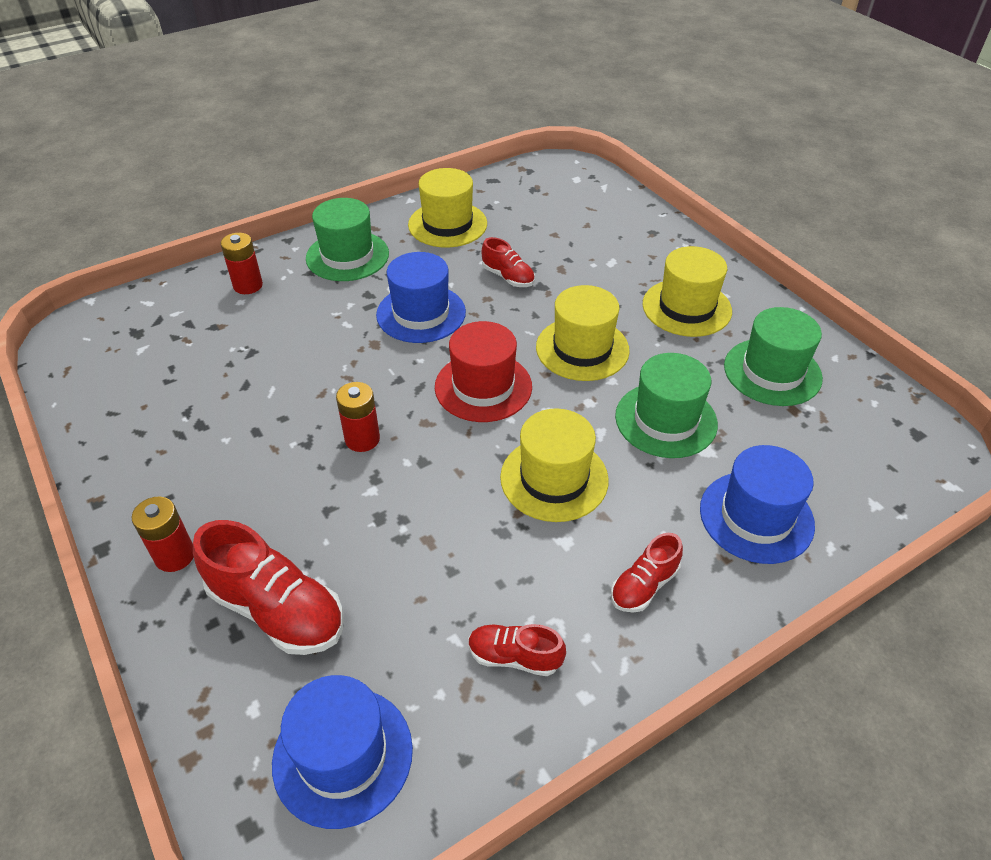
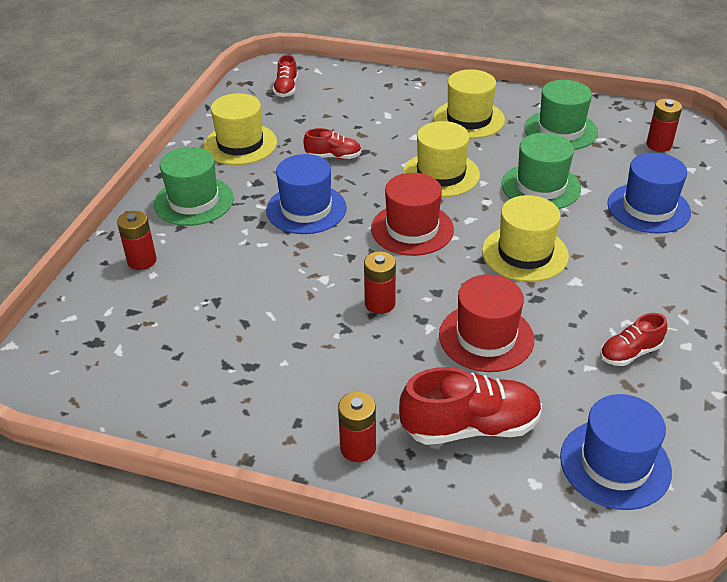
camera: 40 degrees left, 5 degrees down
(405, 536) = (486, 337): none -> red hat
(644, 586) = (642, 275): red shoe -> red shoe (286, 89)
(872, 453) = (659, 145): none -> red battery

